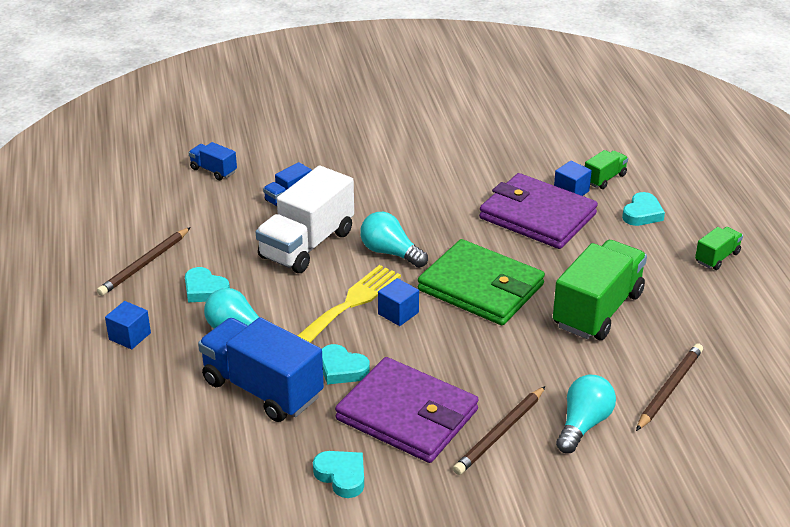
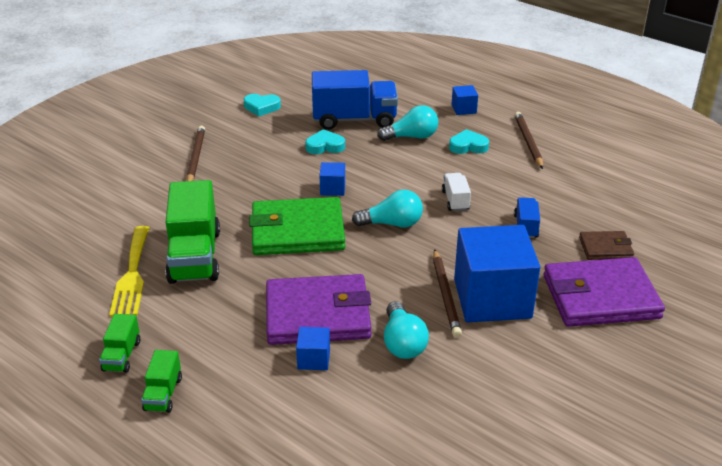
camera: 140 degrees right, 0 degrees up
(213, 170) = (613, 218): blue truck -> none
(260, 157) = (605, 248): none -> brown wallet
(307, 245) = (455, 200): white truck -> white truck, size x0.48
(351, 303) = (370, 180): yellow fork -> yellow fork (132, 275)
(396, 167) = (492, 298): none -> blue cube
(407, 415) = (259, 143): purple wallet -> purple wallet (600, 297)
(583, 424) = (148, 182): turquoise light bulb -> turquoise light bulb (403, 343)
(604, 178) = (296, 395): green truck -> green truck (163, 394)
(642, 214) = (225, 369): turquoise heart -> none
(669, 389) = (102, 226): brown pencil -> brown pencil (445, 295)

